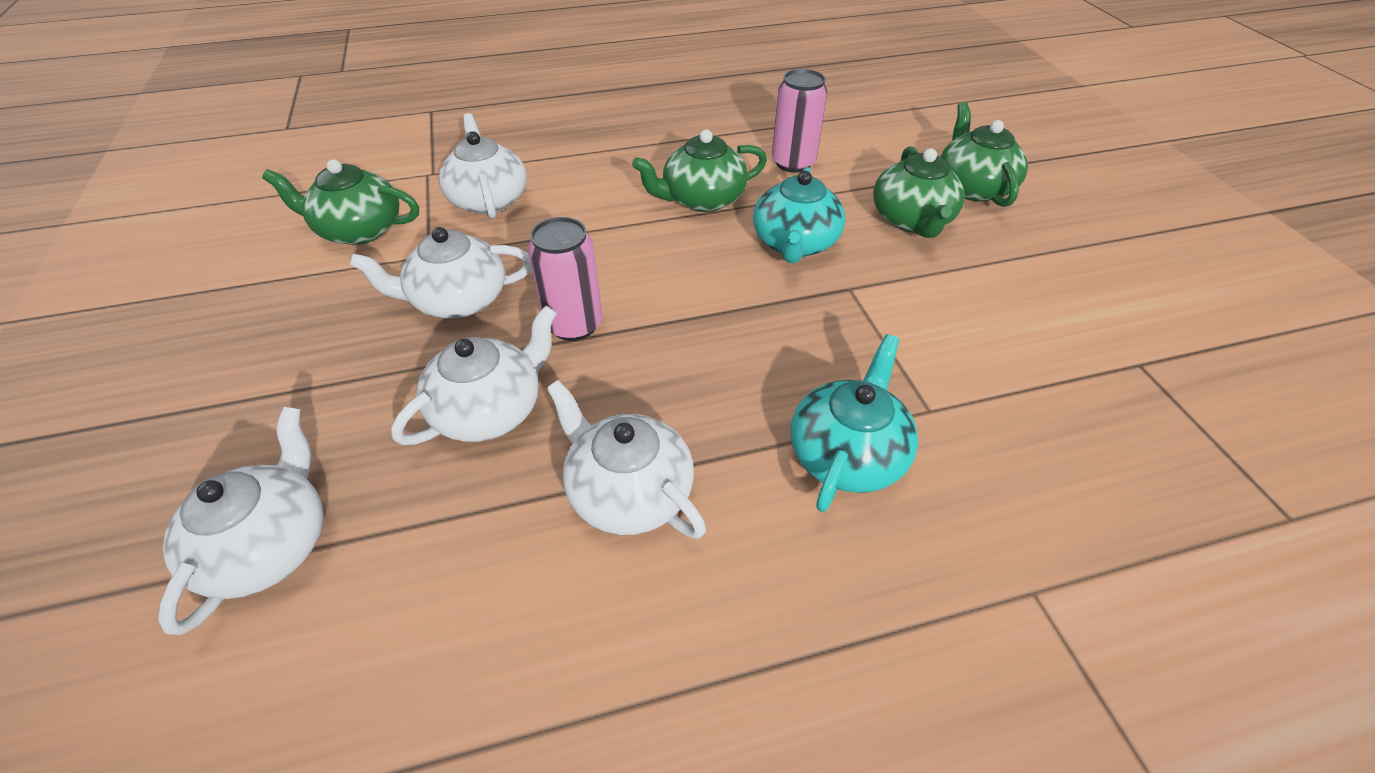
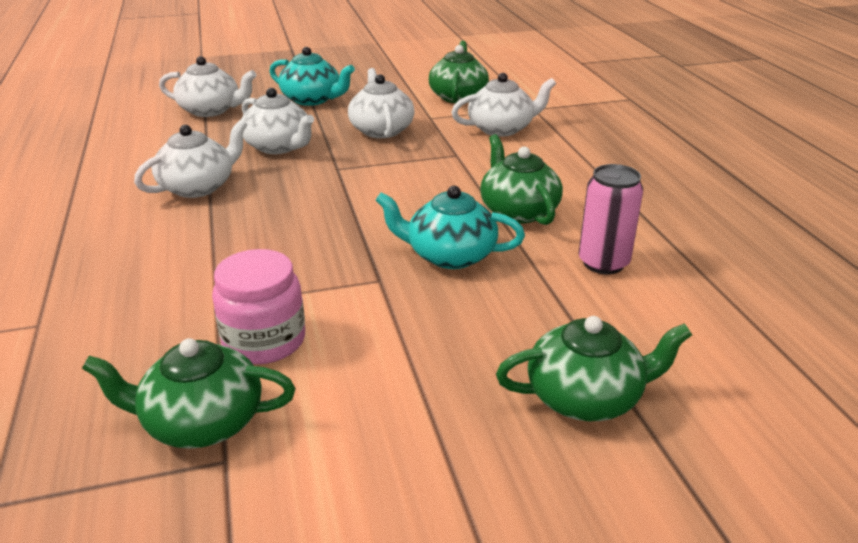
camera: 90 degrees right, 15 degrees down
(574, 325) = (350, 165): pink can -> none
(847, 454) = (190, 261): turquoise teapot -> turquoise teapot (312, 99)
(911, 220) = (499, 333): green teapot -> green teapot (201, 422)
(978, 361) = (264, 341): none -> pink jar

